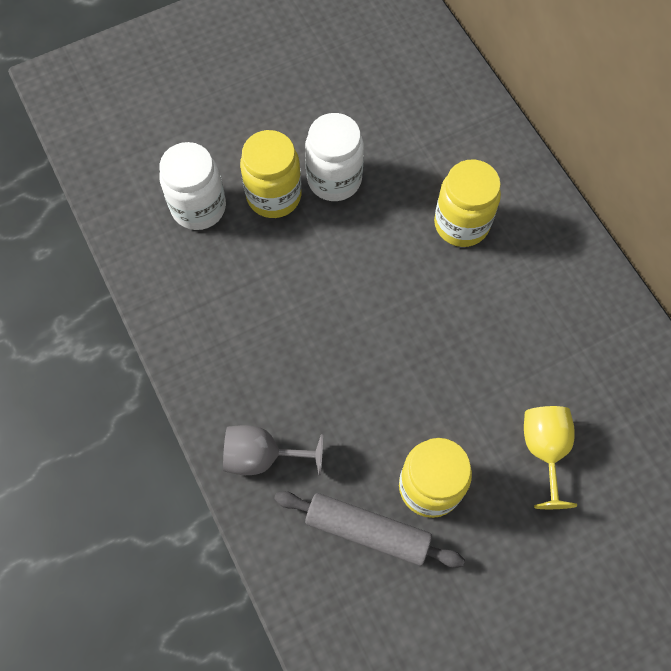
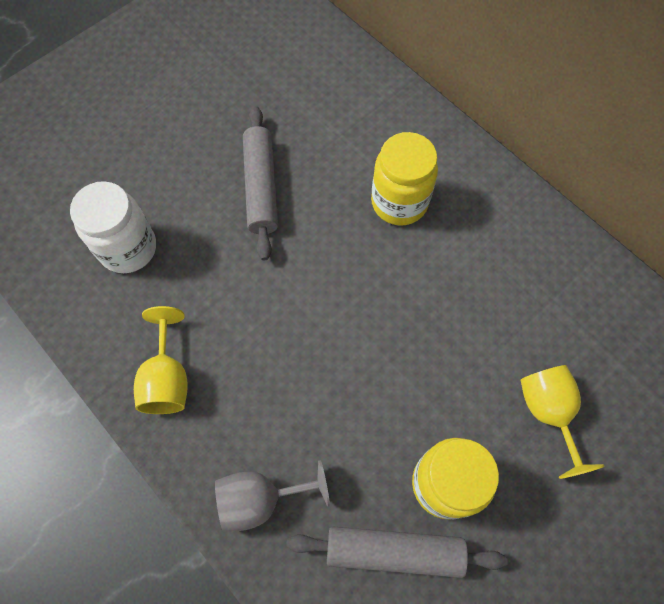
camera: 15 degrees left, 0 degrees up
(206, 333) = (167, 379): none -> yellow goblet
(274, 196) = (203, 218): yellow jar -> none
(334, 179) = (261, 187): white jar -> grey rolling pin

